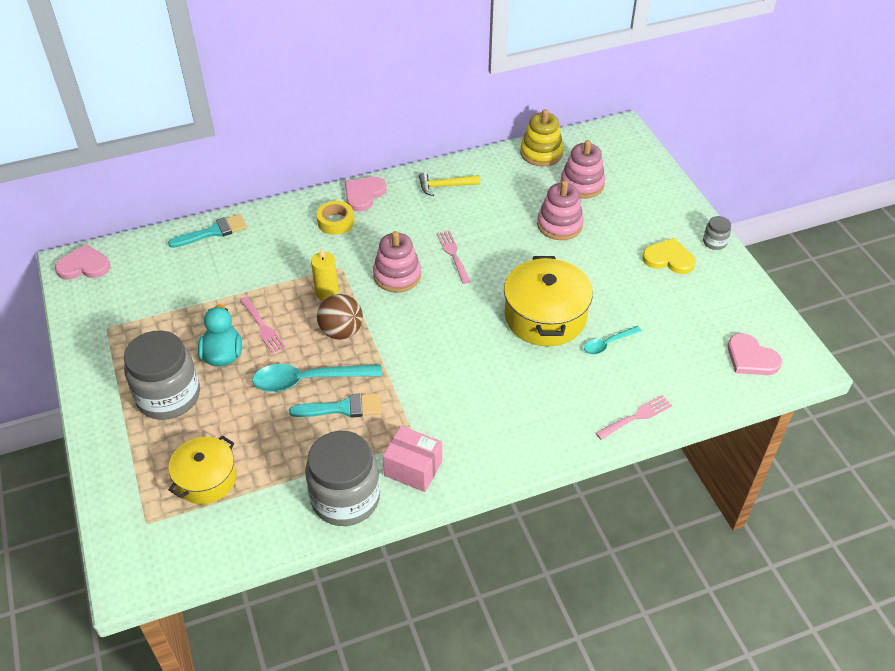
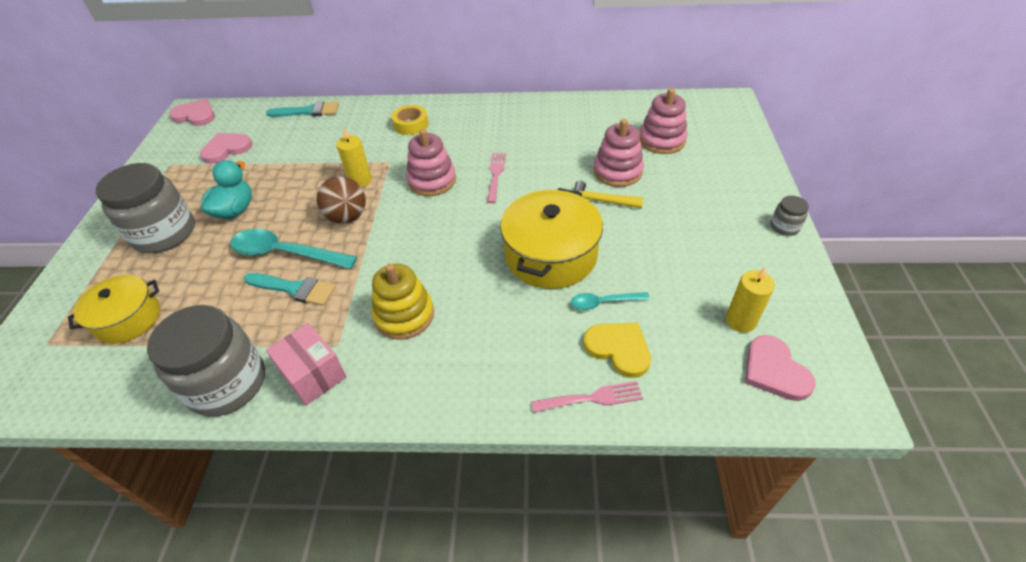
camera: 25 degrees right, 0 degrees up
(263, 327) = (285, 195): pink fork -> none
(364, 194) = (450, 108): pink heart -> pink heart (226, 149)
(445, 186) = (526, 116): yellow hammer -> yellow hammer (600, 201)
(541, 153) = (635, 106): yellow stacking toy -> yellow stacking toy (404, 315)
(668, 259) = (721, 231): yellow heart -> yellow heart (619, 349)
(713, 328) = (740, 321): none -> yellow candle

